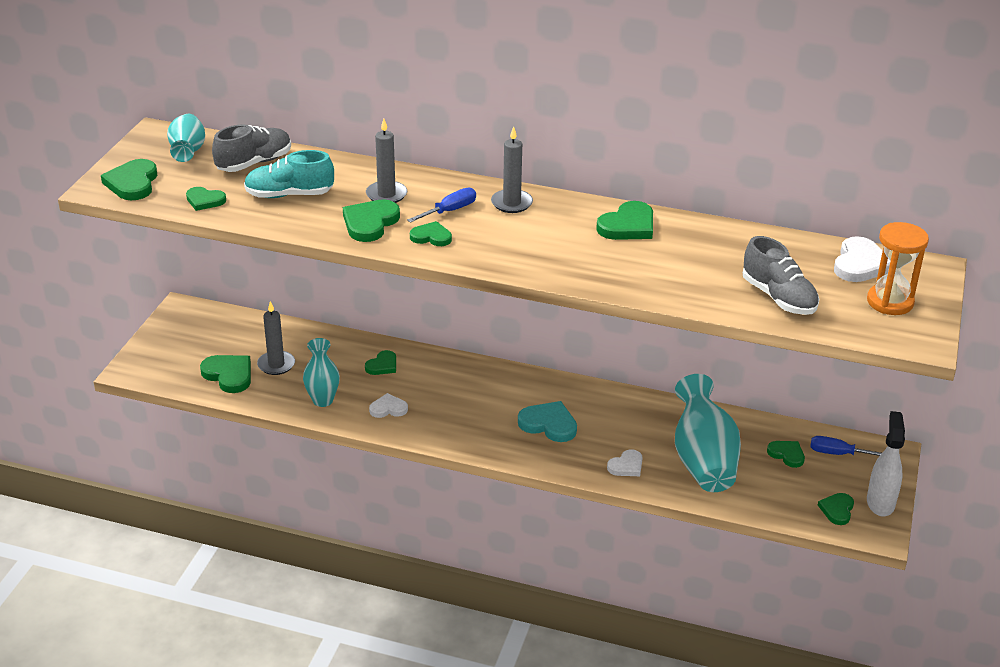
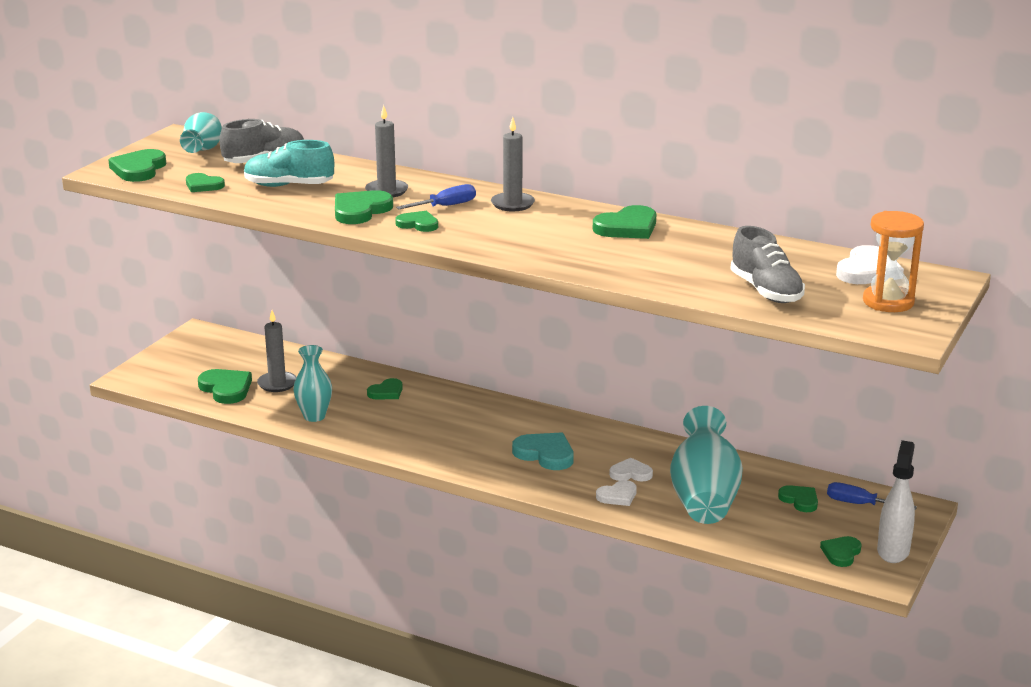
camera: 10 degrees right, 10 degrees down
(388, 408) = (380, 428): white heart -> white heart (630, 473)

